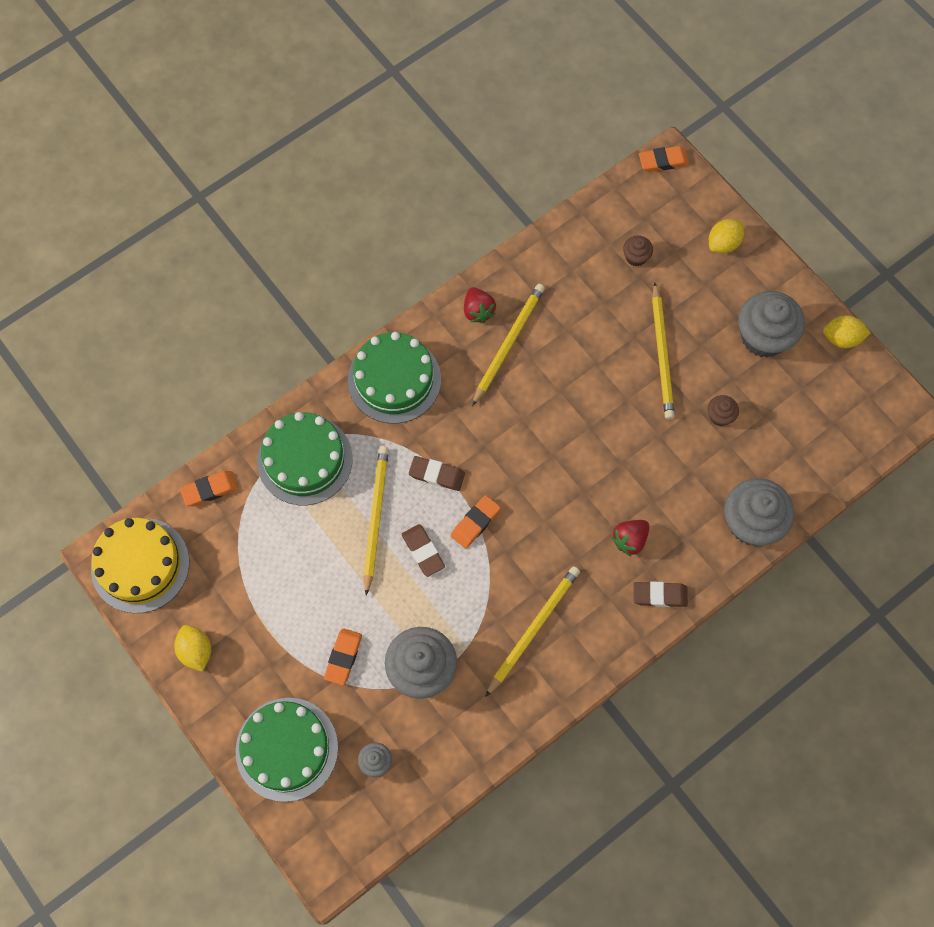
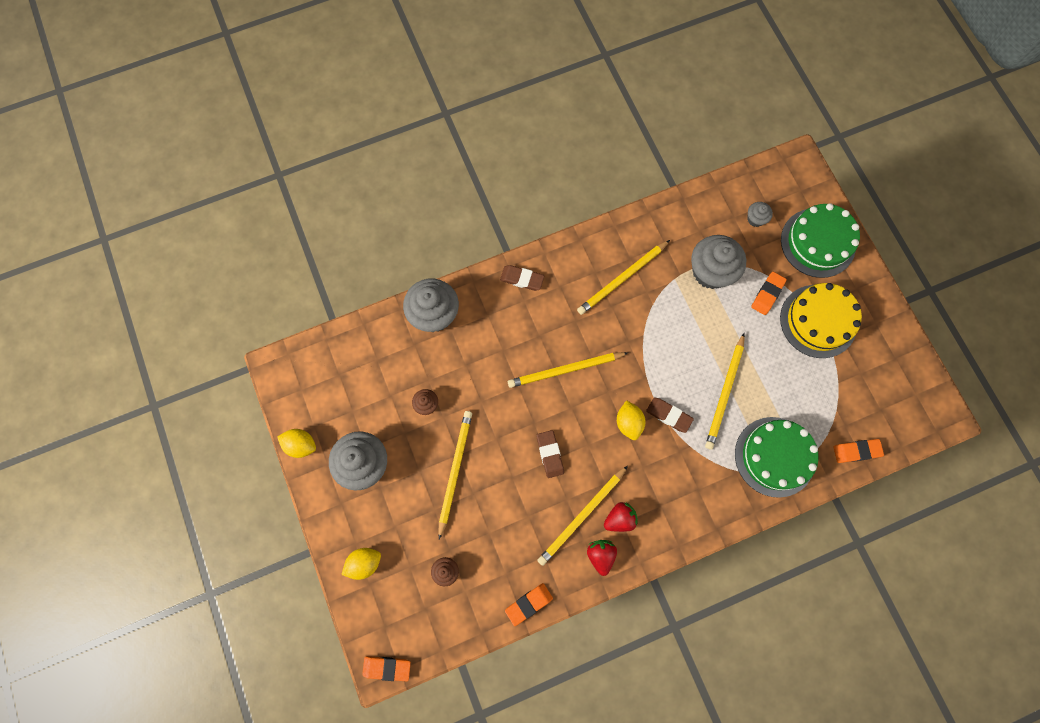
camera: 165 degrees left, 5 degrees up
(140, 565) = (917, 403): yellow cake -> yellow cake (818, 321)
(196, 651) = (878, 326): yellow lemon -> yellow lemon (628, 422)
(394, 379) = (687, 508): green cake -> none
(423, 551) = (692, 357): brown eraser -> brown eraser (550, 454)
(475, 523) = (646, 368): orange eraser -> orange eraser (529, 604)
(572, 496) = (565, 370): none -> yellow pencil
(629, 540) = (531, 325): red strawberry -> red strawberry (619, 518)

